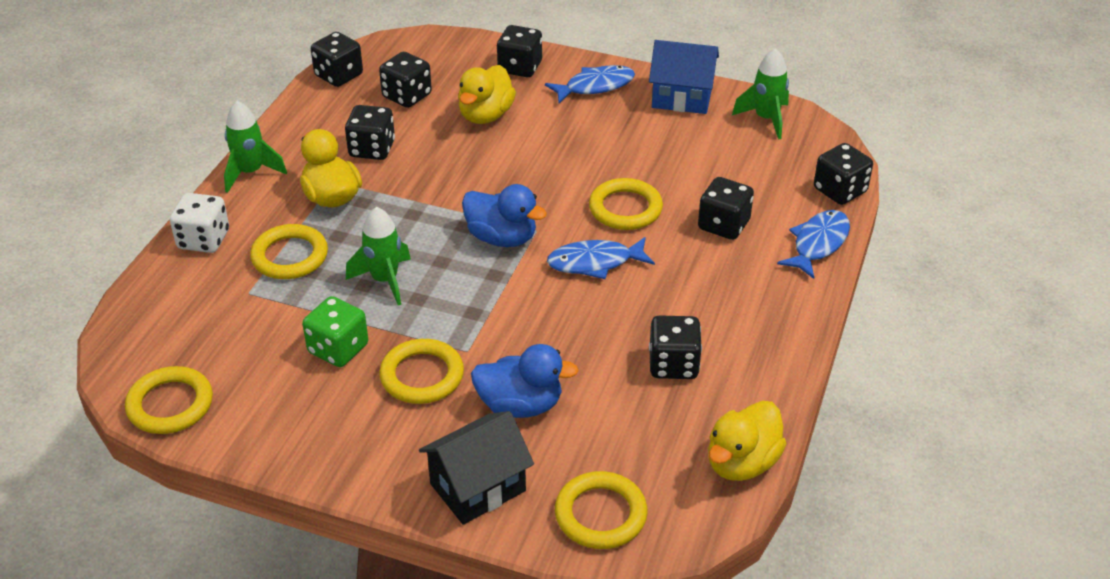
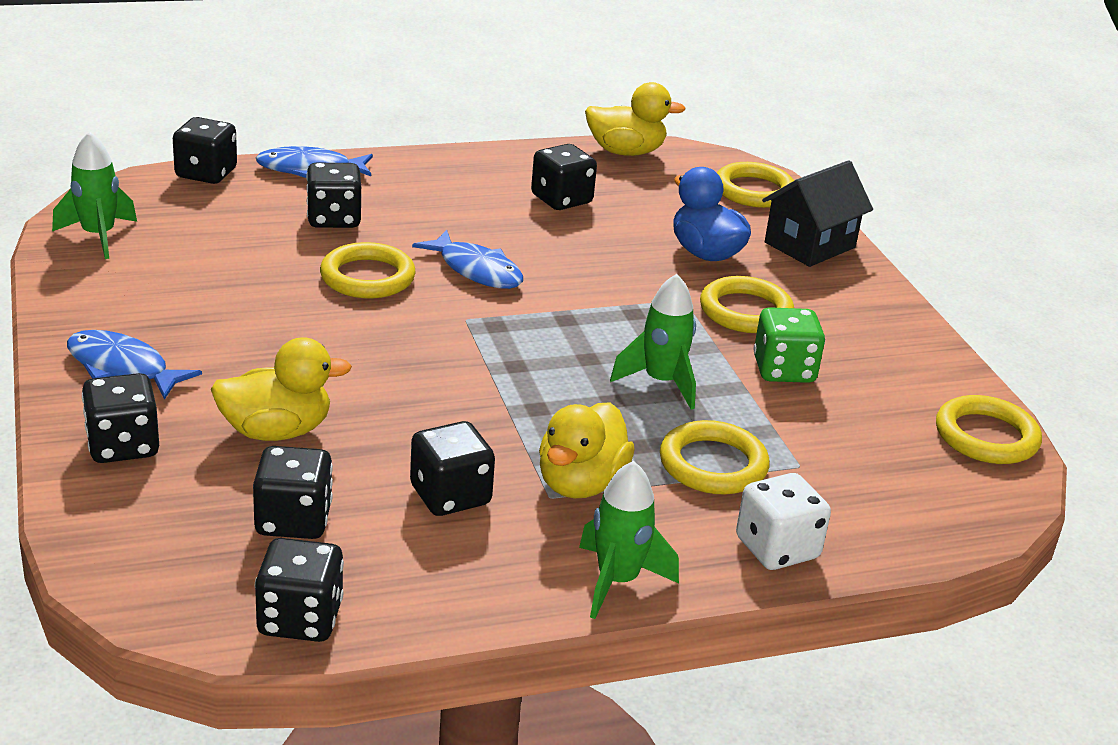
camera: 130 degrees left, 10 degrees down
(478, 487) = (810, 245): black house -> black house turned 60 degrees counterclockwise
(502, 238) = (505, 335): blue duck -> none
(682, 98) = (96, 299): blue house -> none

